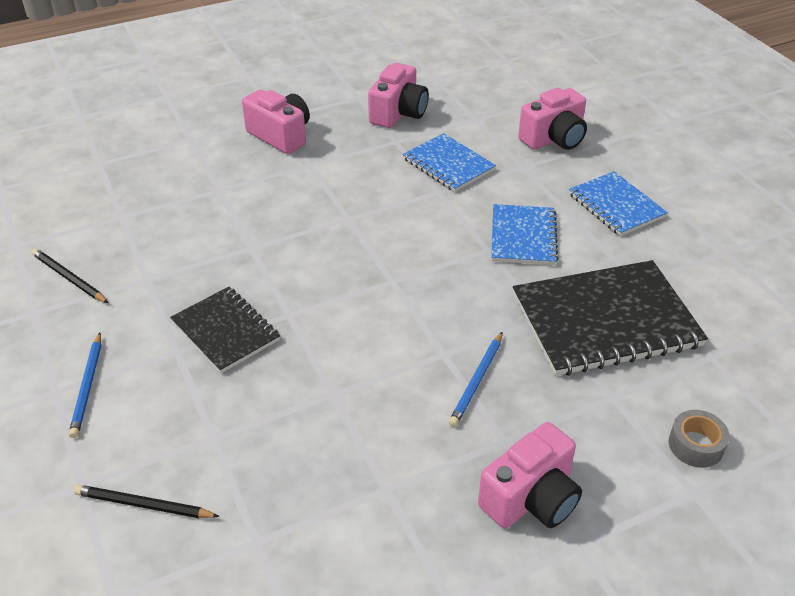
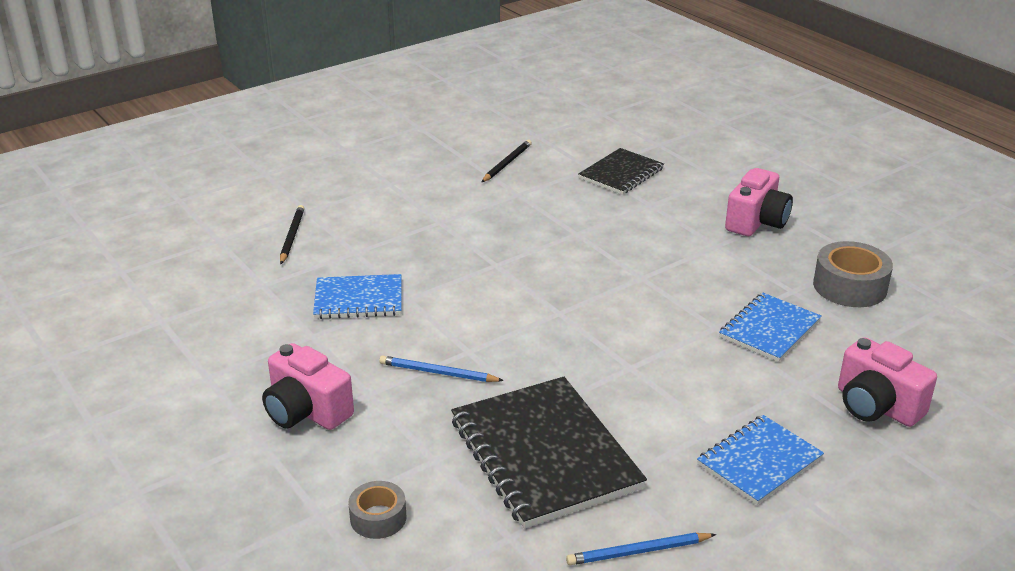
camera: 80 degrees right, 10 degrees down
(88, 387) = (395, 194): blue pencil -> blue pencil (638, 552)
(225, 331) = (467, 238): black notebook -> black notebook (621, 174)
(398, 113) = (849, 286): pink camera -> grey tape
(523, 237) = (663, 390): blue notebook -> blue notebook (358, 299)

